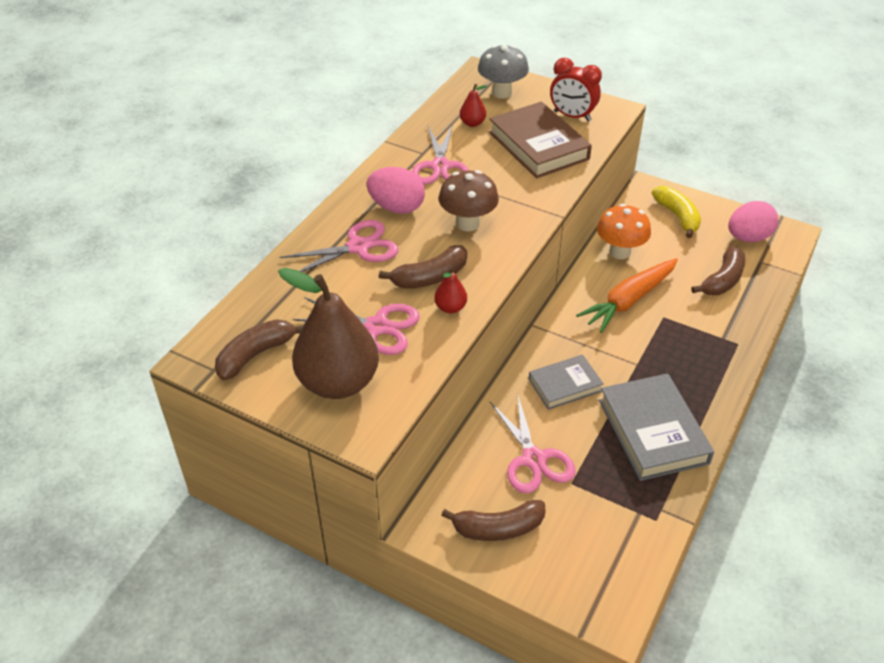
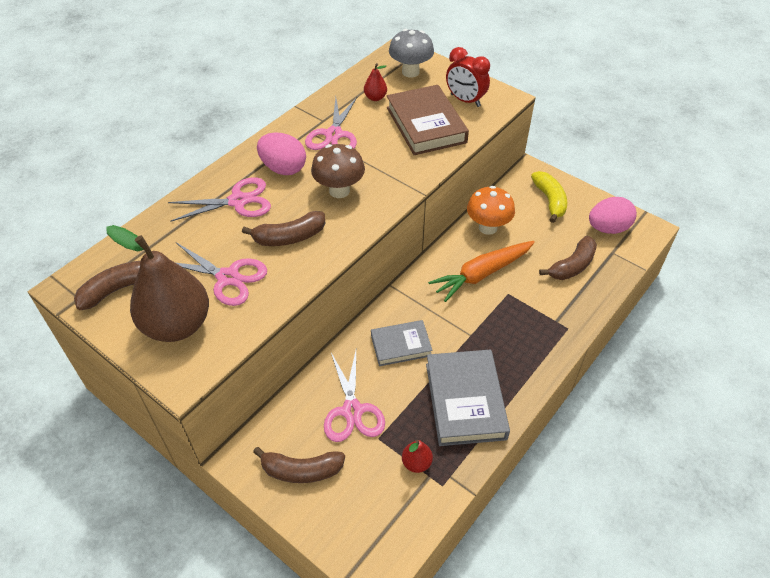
camera: 10 degrees right, 5 degrees up
(450, 308) = (297, 268): red pear -> red pear (416, 463)

